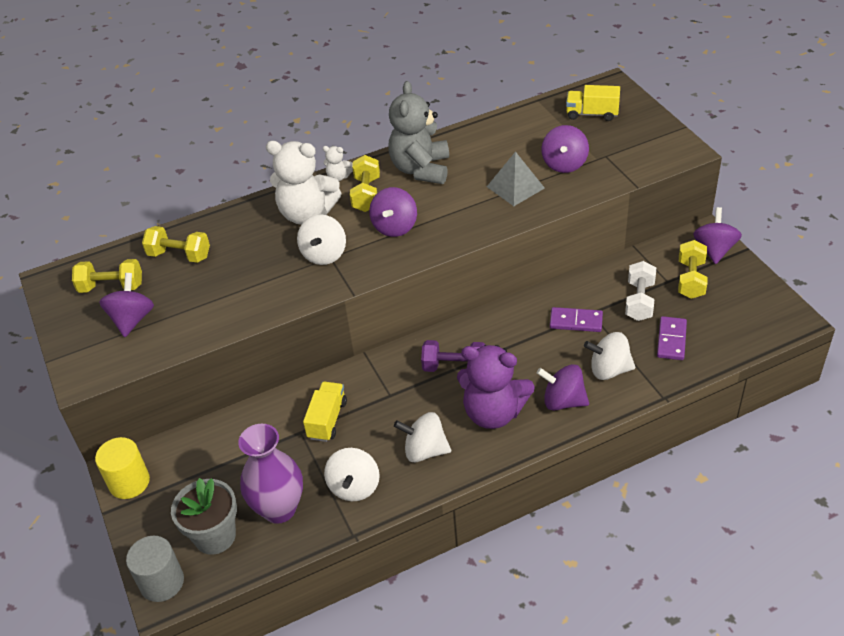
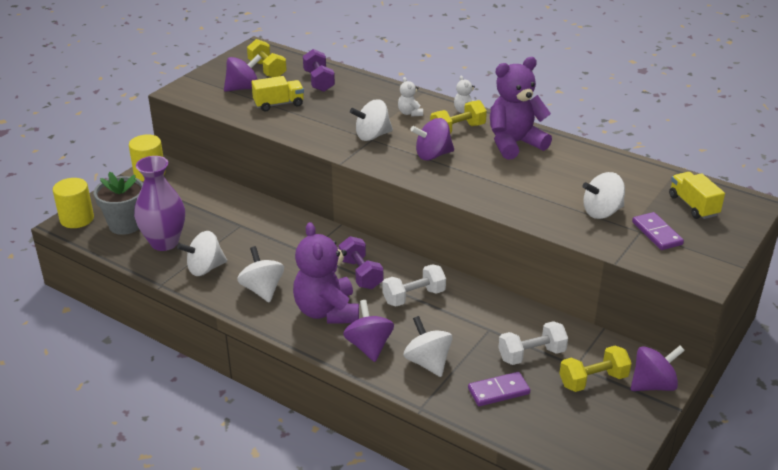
camera: 55 degrees right, 10 degrees down
(162, 582) = (77, 219): grey cylinder -> yellow cylinder
(179, 255) = (319, 81): yellow dumbbell -> purple dumbbell
(307, 214) = (410, 113): white teddy bear -> white teddy bear, size x0.44
(327, 420) = (260, 232): yellow truck -> yellow truck (279, 104)
(421, 169) = (514, 144): grey teddy bear -> purple teddy bear
(514, 343) = (414, 297): none -> white dumbbell
(515, 187) = (541, 196): grey pyramid -> none
(564, 164) = (602, 212): purple spinning top -> white spinning top
(576, 321) = (470, 323): purple domino -> purple domino (657, 233)

